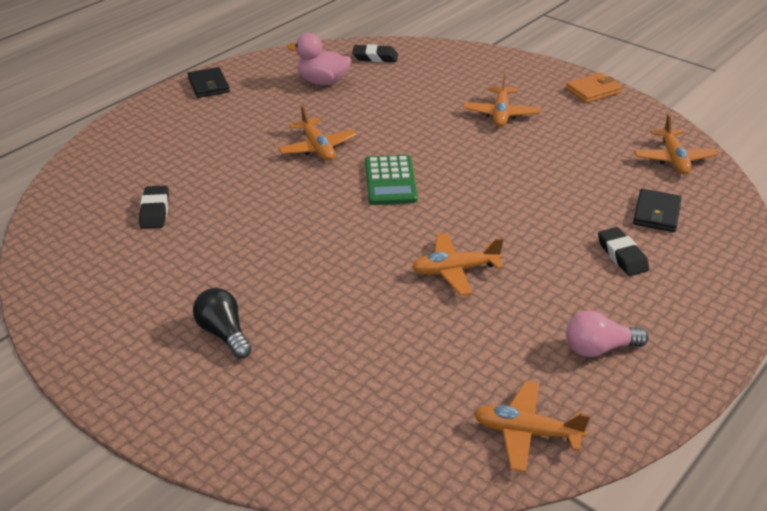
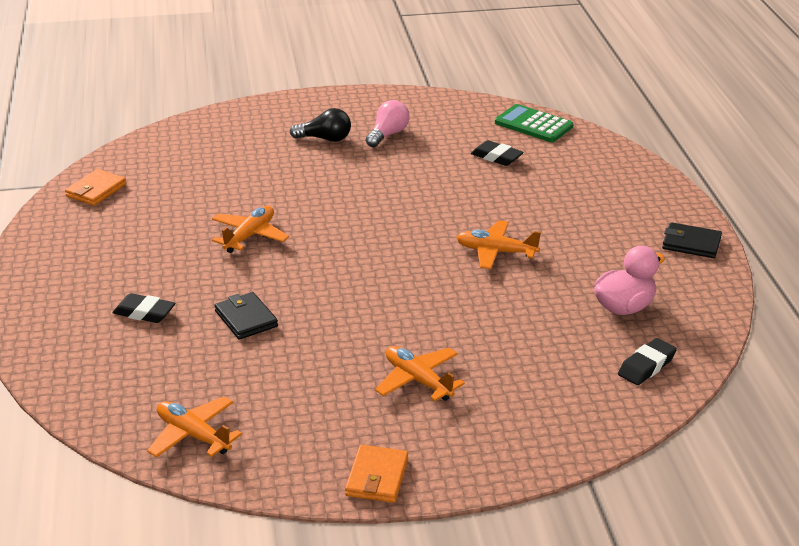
camera: 130 degrees right, 5 degrees down
(390, 181) = (395, 262): green calculator -> green calculator (533, 125)
(526, 432) = (96, 190): orange plane -> orange wallet
(599, 348) = (97, 247): pink light bulb -> pink light bulb (388, 135)
(656, 213) = (152, 365): black wallet -> black wallet (246, 319)

